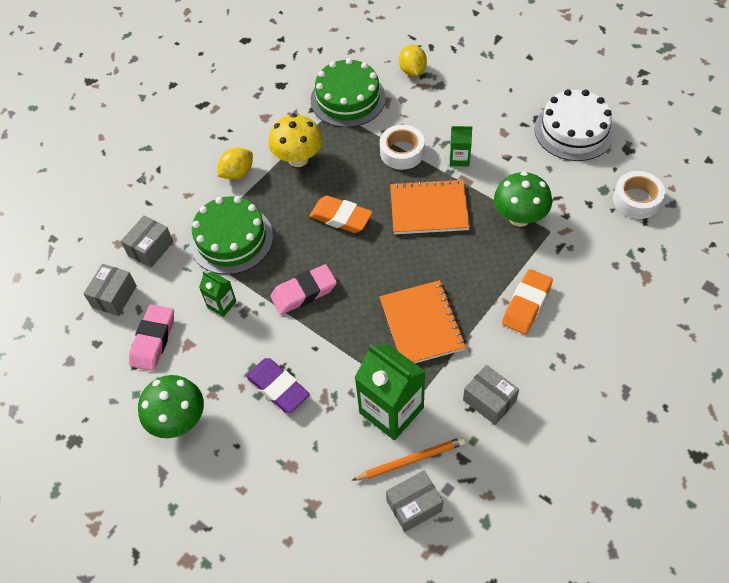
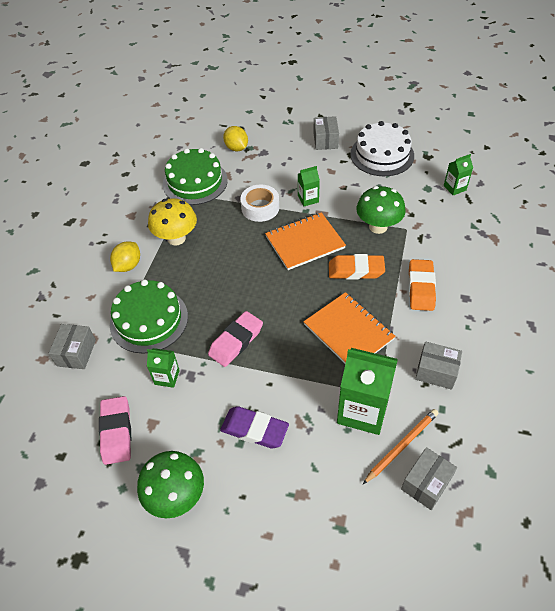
camera: 25 degrees left, 5 degrees down
(114, 296) = (59, 407): grey box -> grey box (325, 140)
(341, 217) = (236, 272): orange eraser -> orange eraser (356, 270)
(636, 200) = (454, 188): white tape -> green carton

